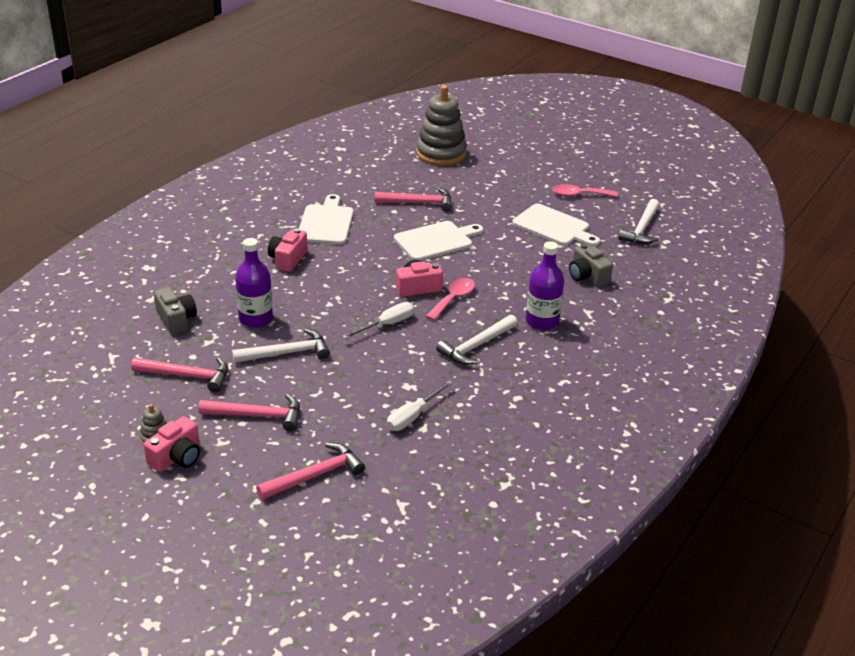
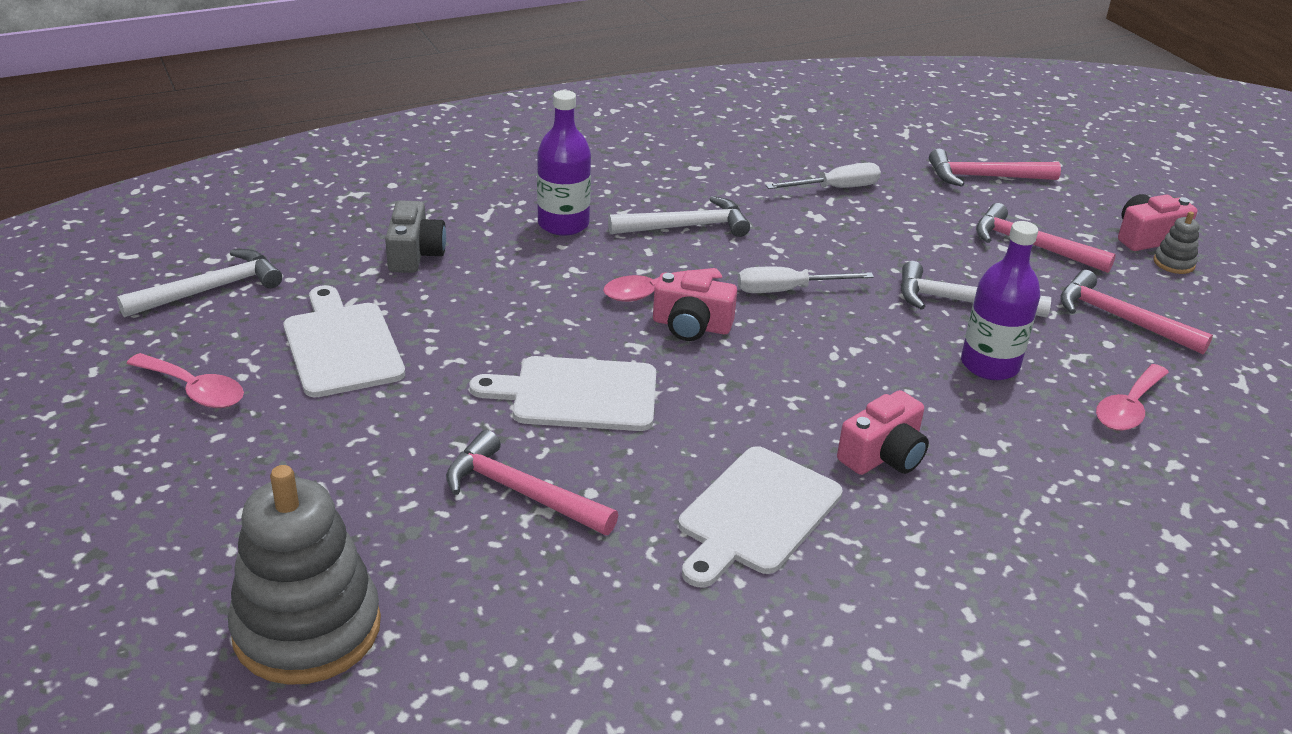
camera: 150 degrees left, 0 degrees up
(176, 320) = (1128, 408): grey camera -> pink spoon

